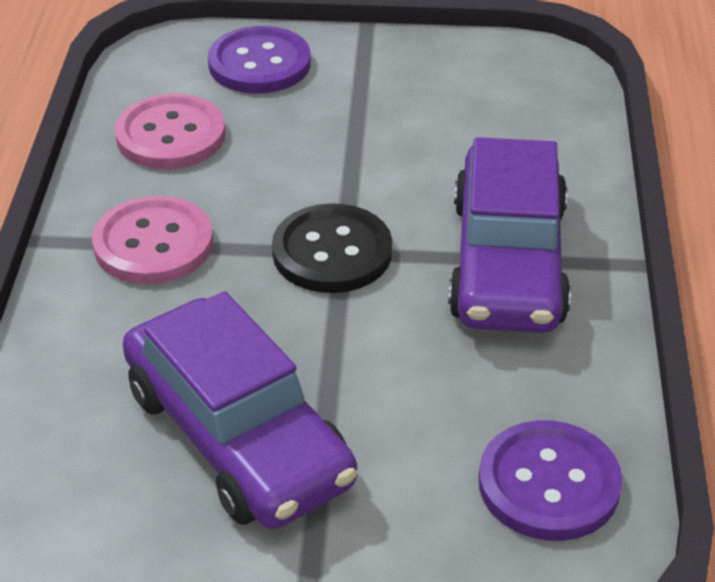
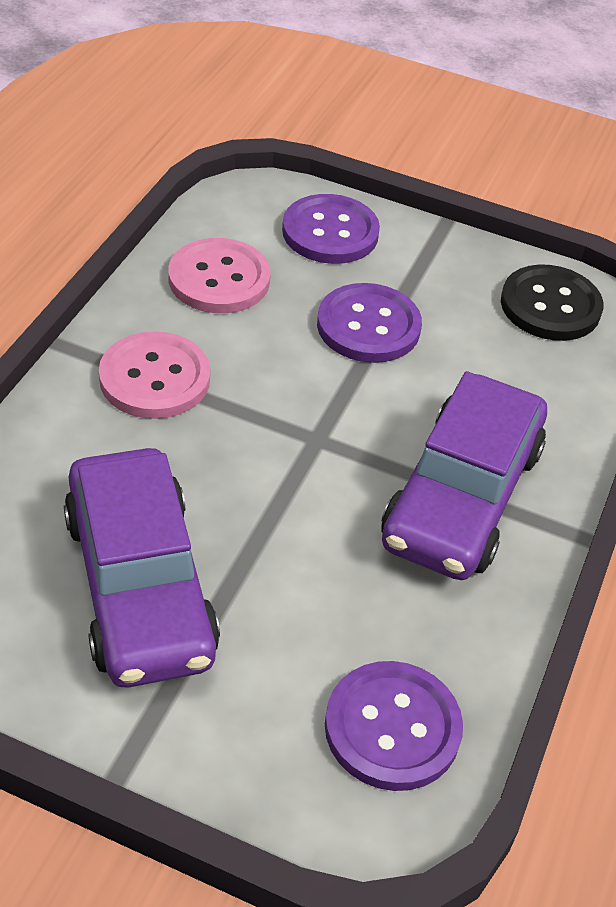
camera: 15 degrees right, 5 degrees up
(332, 252) = (306, 435): black button -> black button (550, 306)
(341, 138) = (368, 326): none -> purple button

